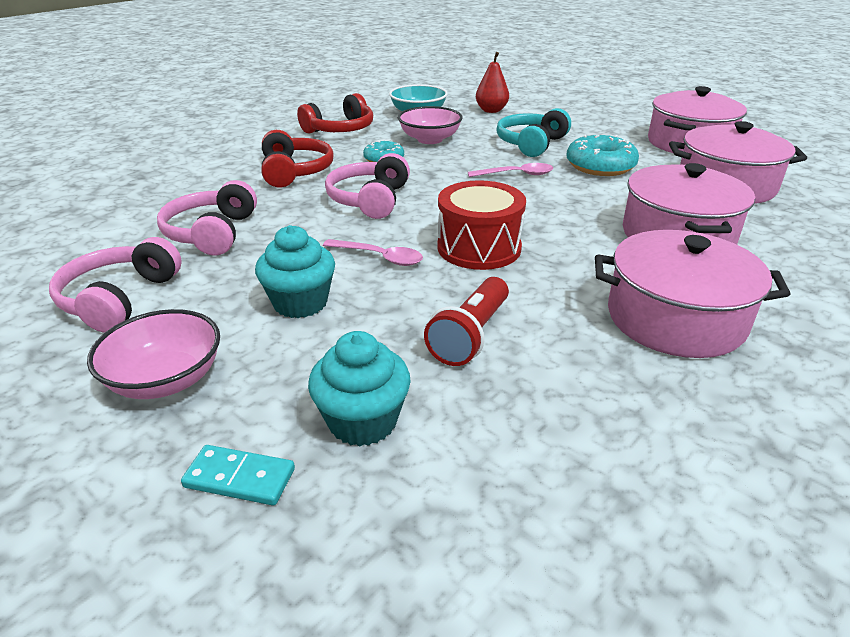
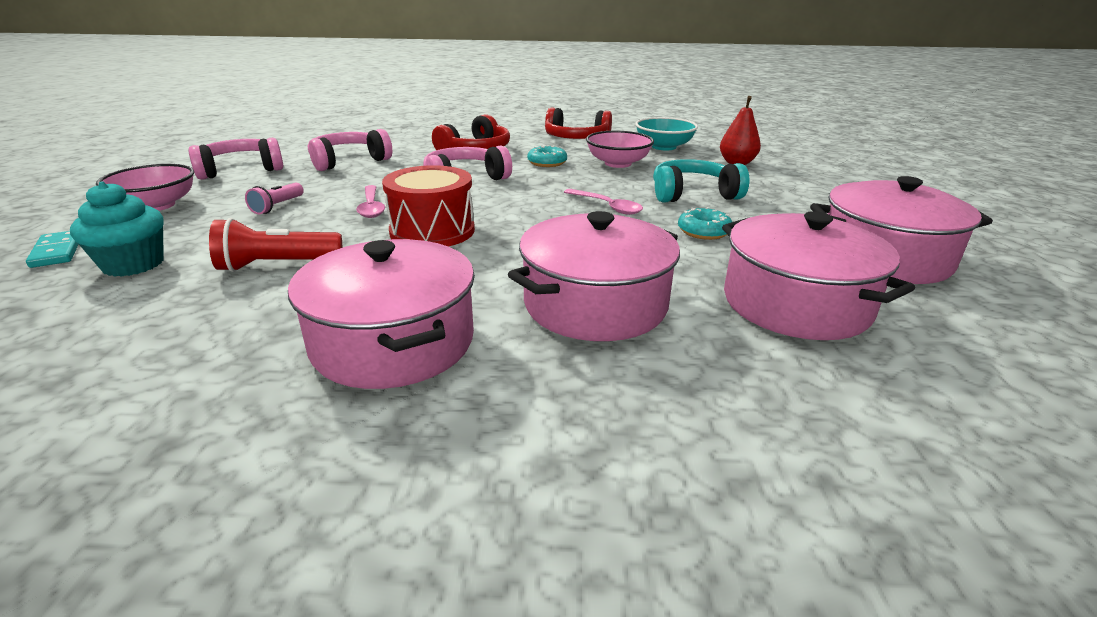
camera: 50 degrees right, 5 degrees down
(300, 303) = (277, 206): turquoise cupcake -> pink flashlight
(600, 166) = (703, 231): turquoise donut -> turquoise donut, size x0.60

